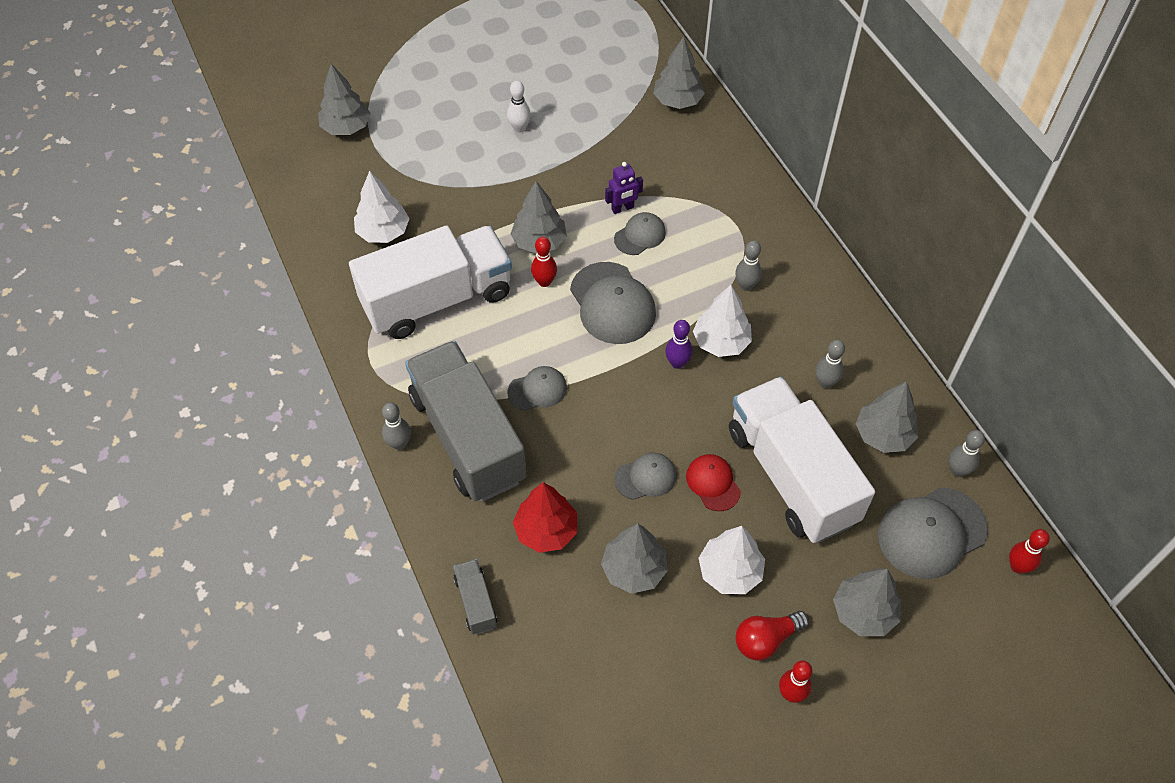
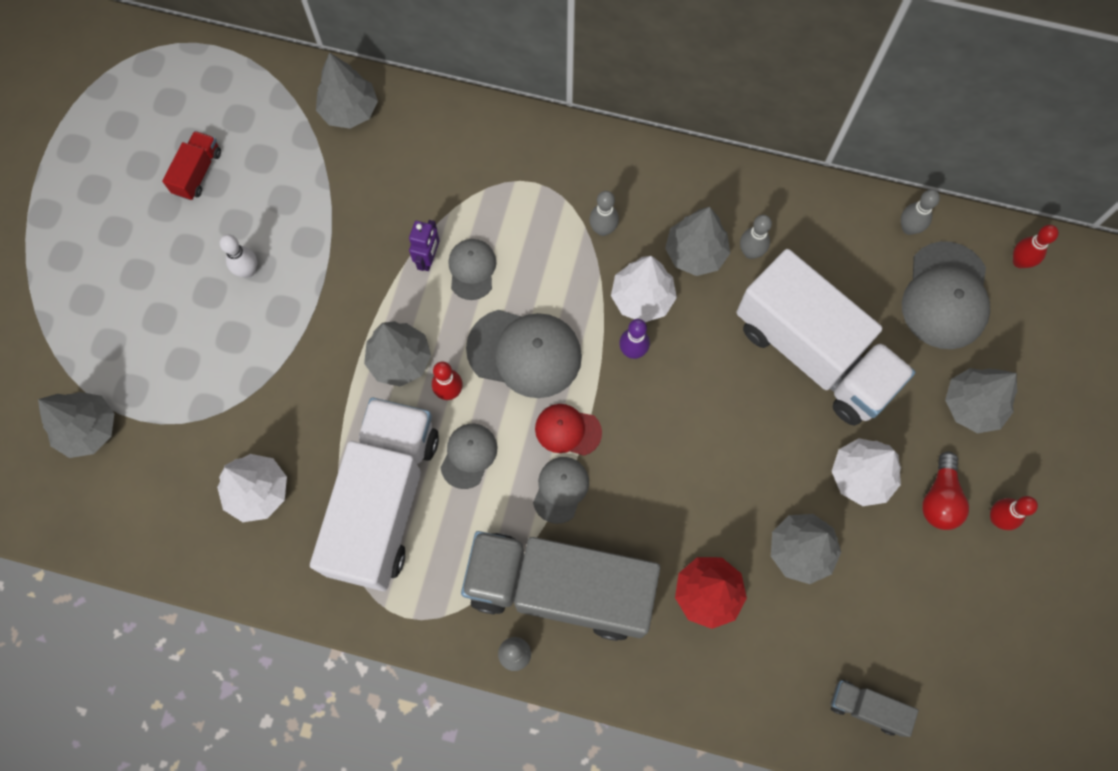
camera: 50 degrees left, 15 degrees up
(476, 602) = (729, 707): grey truck -> grey truck (866, 708)
(557, 62) = (198, 172): none -> red truck
(646, 477) = (723, 470): grey cap -> grey cap (469, 455)
(713, 483) = (771, 421): red cap -> red cap (567, 430)
(791, 475) = (814, 354): white truck -> white truck turned 150 degrees counterclockwise
(883, 435) = (834, 253): grey tree -> grey tree (695, 253)

